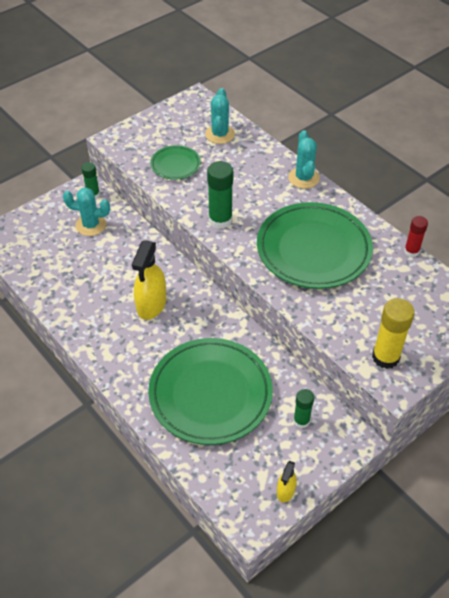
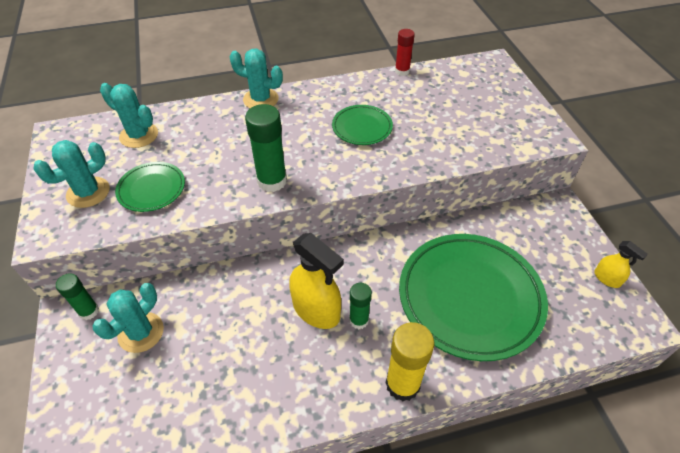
camera: 65 degrees left, 0 degrees up
(155, 138) = (88, 192): none -> turquoise cactus
(301, 421) = (528, 235): green glue stick -> green glue stick (359, 320)
(313, 249) = (362, 128): green plate -> green plate, size x0.48
(385, 357) = (518, 131): yellow glue stick -> yellow glue stick (402, 384)

